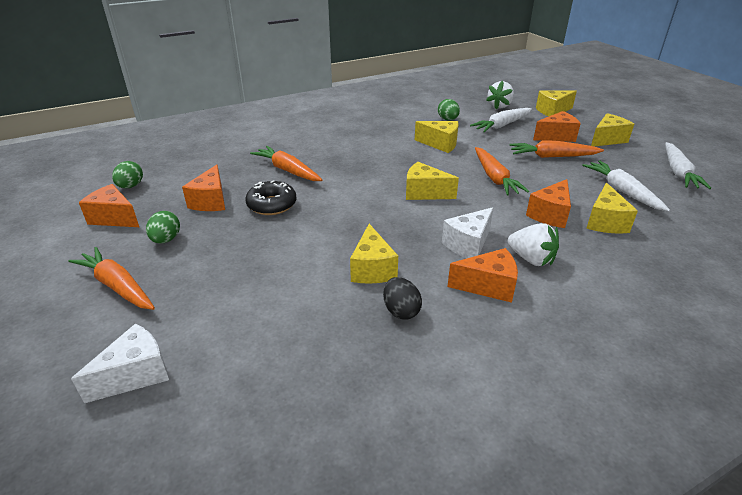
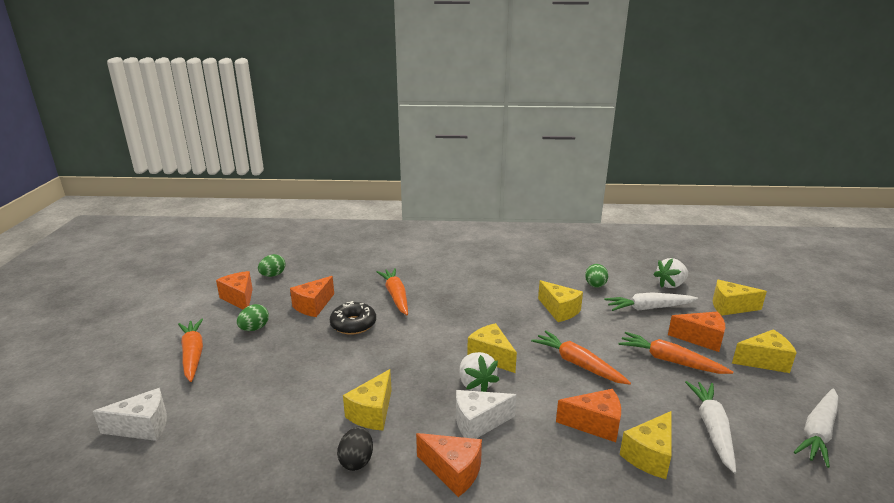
camera: 30 degrees right, 10 degrees down
(495, 178) = (578, 364): orange carrot -> orange carrot turned 120 degrees clockwise
(531, 259) = (523, 463): white strawberry -> white strawberry (476, 384)
(550, 214) = (595, 424): orange cheese -> orange cheese turned 150 degrees counterclockwise

